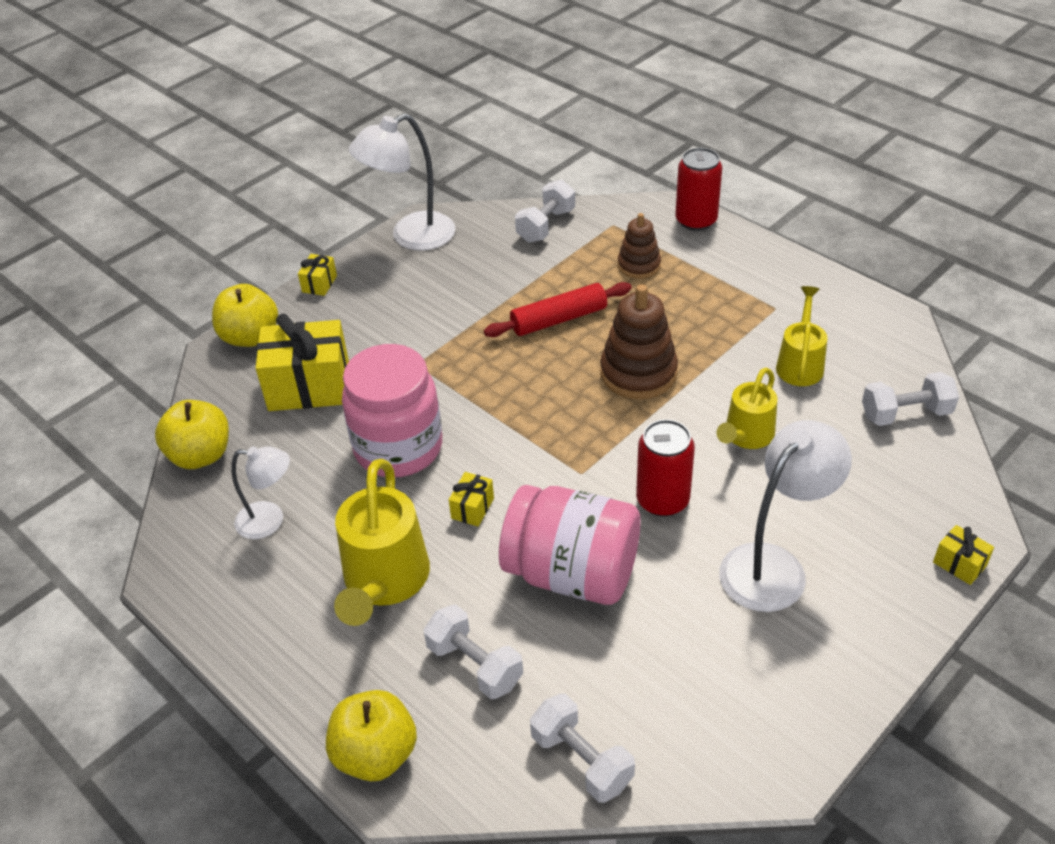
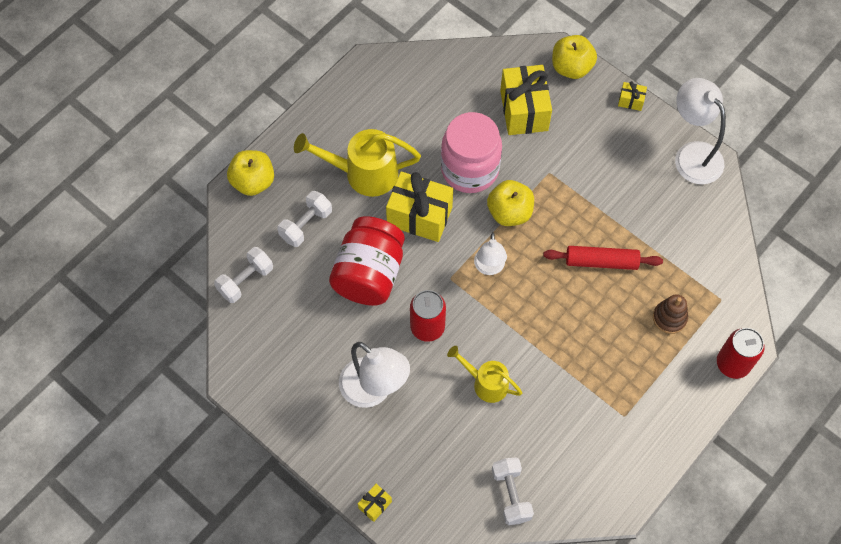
camera: 85 degrees right, 20 degrees up
(200, 455) = (461, 60): yellow apple -> yellow apple (509, 212)
(270, 521) = (409, 107): white lamp -> white lamp (489, 267)
(472, 508) = (419, 216): yellow gift -> yellow gift, size x2.23
(546, 225) = (715, 249): white dumbbell -> none
(559, 319) = (601, 261): red rolling pin -> red rolling pin turned 60 degrees counterclockwise
(572, 573) = (369, 274): pink jar -> red jar
(638, 373) = (546, 315): brown stacking toy -> none
(800, 363) = (561, 427): yellow watering can -> none

